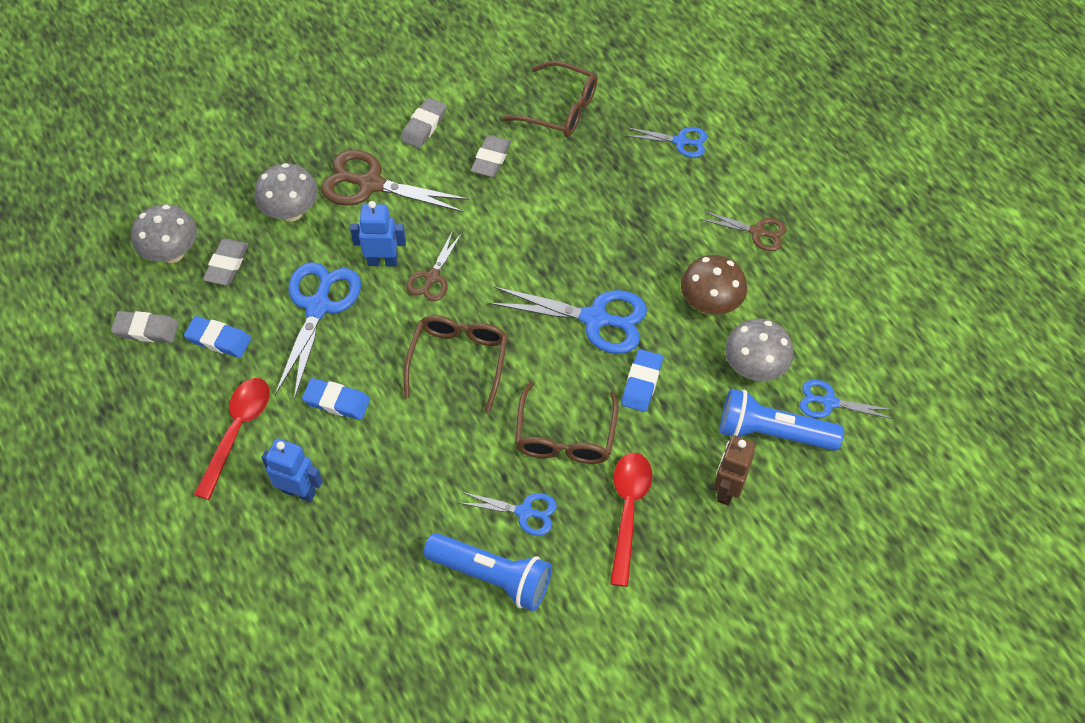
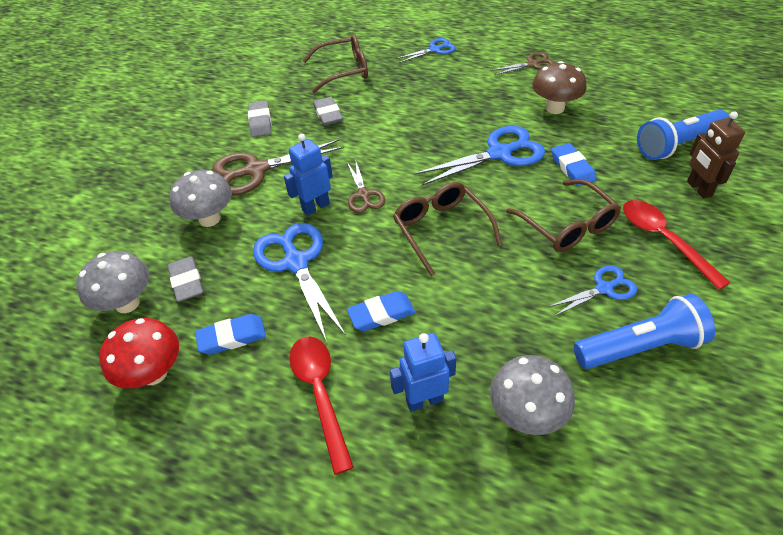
camera: 35 degrees left, 10 degrees down
(146, 329) = (154, 373): grey eraser -> red mushroom
(754, 368) = (622, 122): grey mushroom -> grey mushroom (526, 414)
(829, 402) = (682, 113): blue scissors -> none

